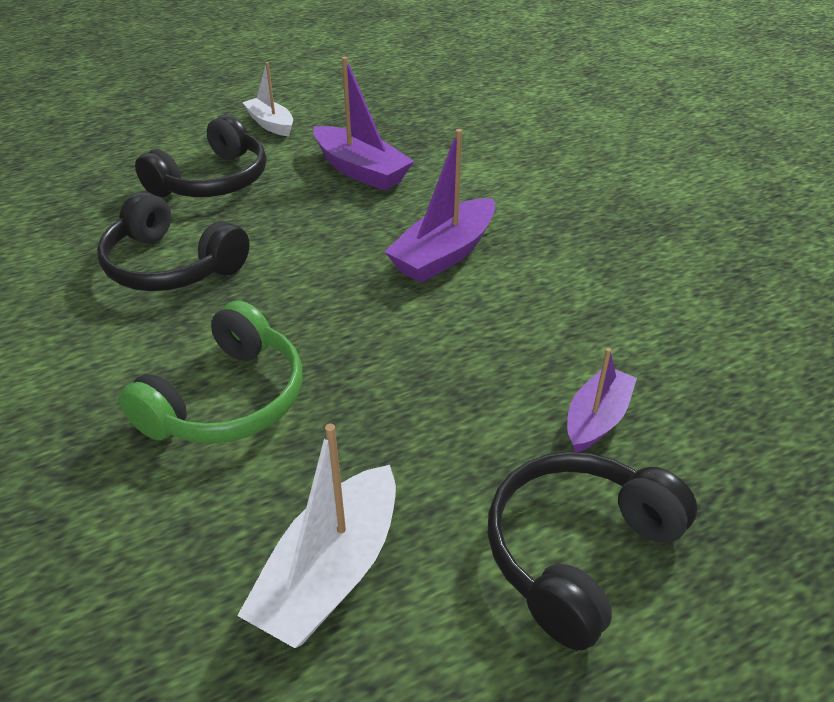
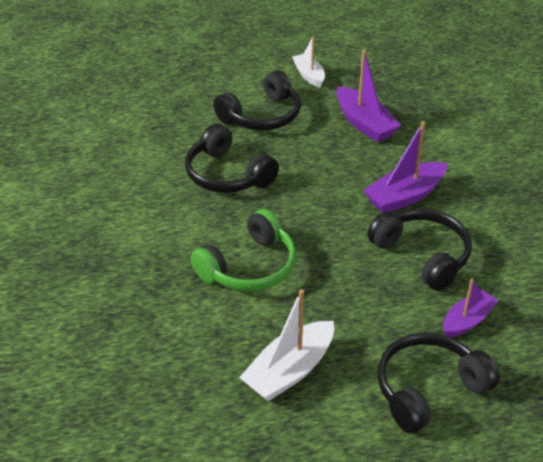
camera: 15 degrees right, 0 degrees up
(495, 332) = (422, 255): none -> black headphones

